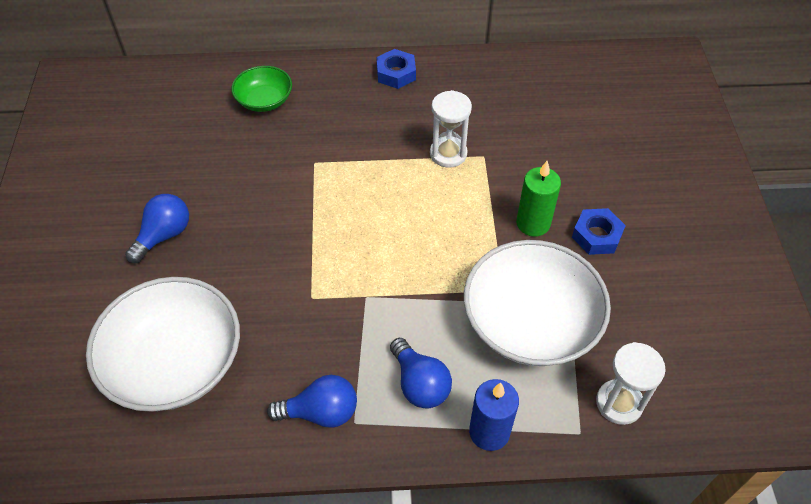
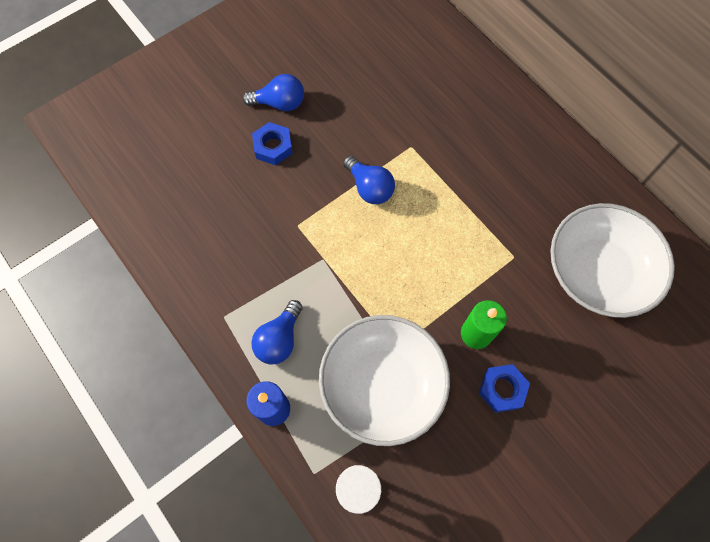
camera: 55 degrees right, 15 degrees up
(175, 362) = (195, 181): white bowl -> white bowl (597, 272)
(264, 100) = (440, 74): green bowl -> none
(321, 412) = (217, 291): blue light bulb -> blue light bulb (369, 188)
(396, 73) = (545, 140): blue nut -> blue nut (273, 147)
(448, 154) = (495, 230): white hourglass -> none

